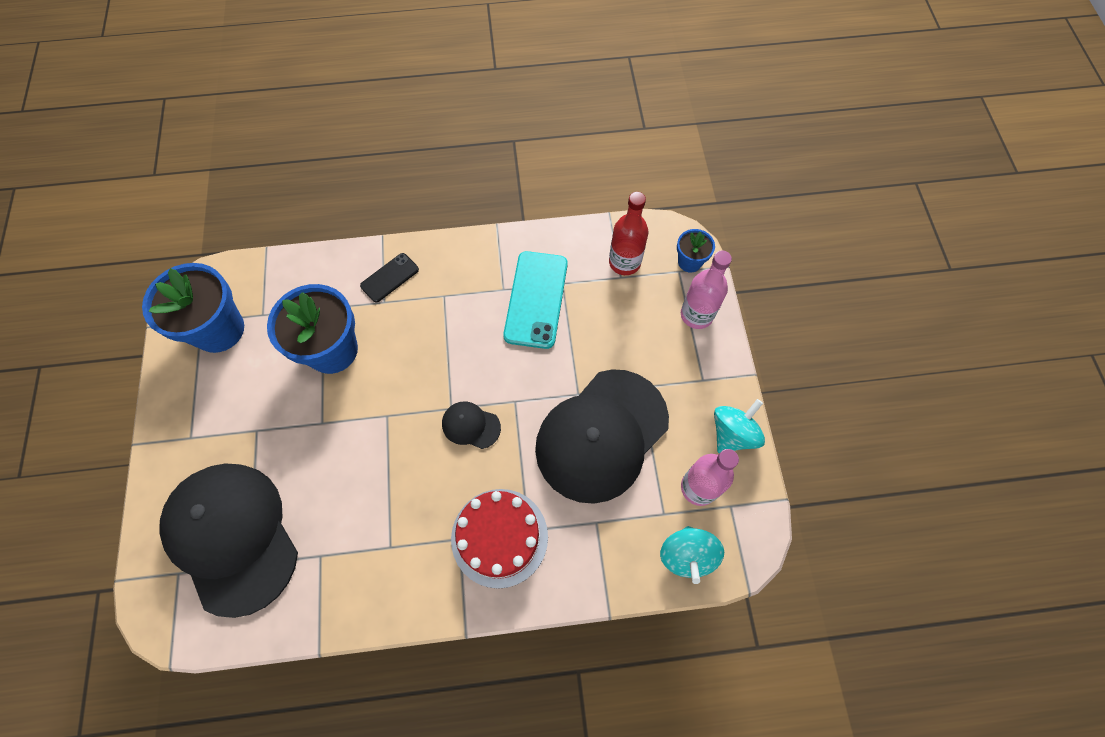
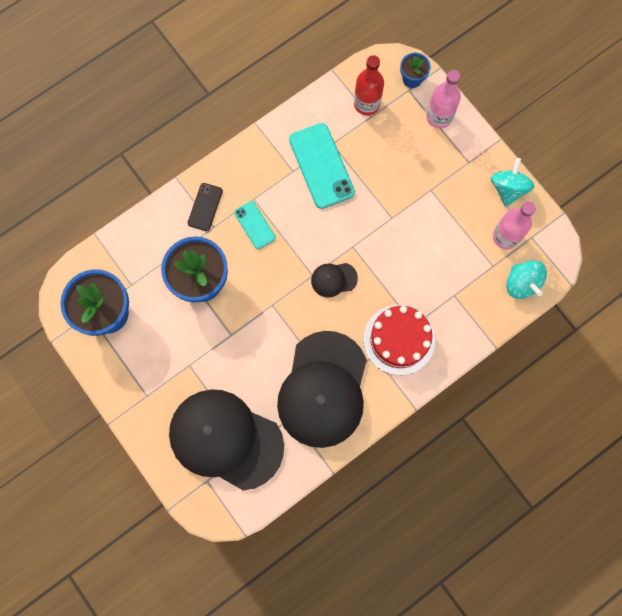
camera: 30 degrees left, 10 degrees up
(426, 322) = (254, 225): none -> turquoise phone
(601, 435) = (424, 237): black cap -> black cap (323, 389)

